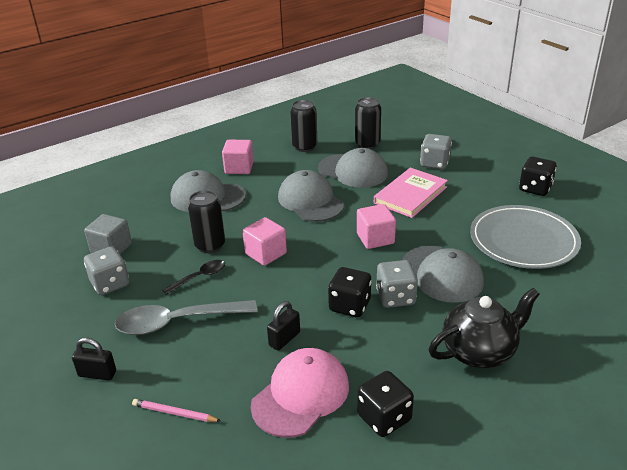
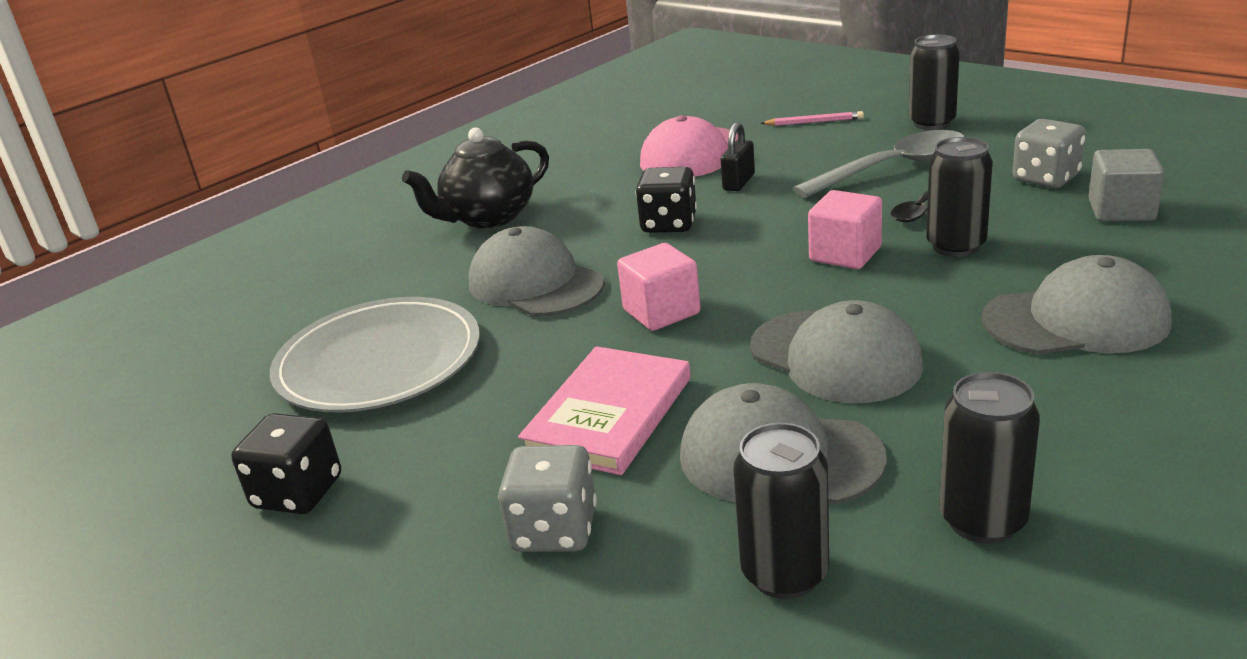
camera: 170 degrees right, 5 degrees down
(97, 374) = (932, 123): black padlock -> black can
(239, 168) = (1097, 406): pink cube -> none
(384, 418) = (596, 158): black dice -> none
(395, 297) = (604, 244): grey dice -> none

